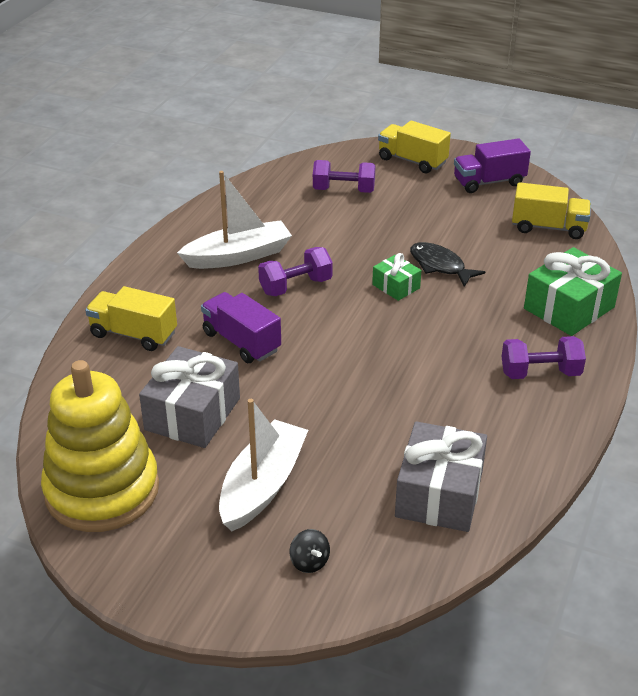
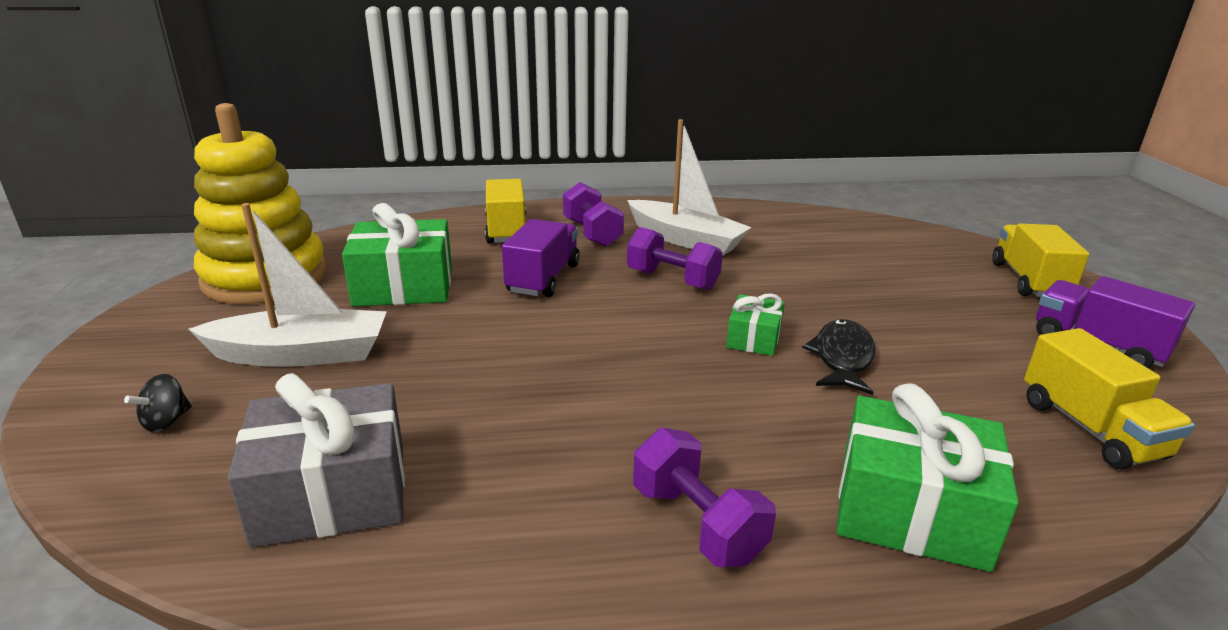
camera: 60 degrees right, 10 degrees down
(192, 414) = (404, 286): grey gift -> green gift
(343, 190) = (889, 258): purple dumbbell -> purple dumbbell (592, 233)

